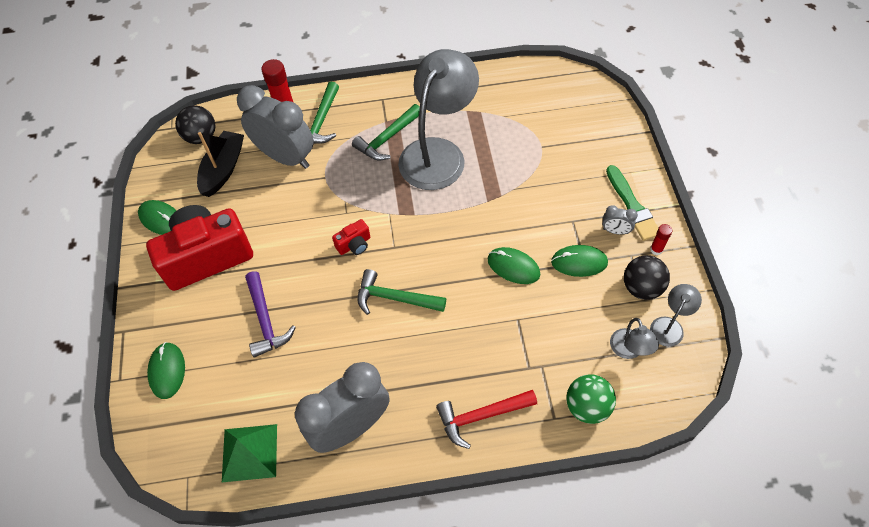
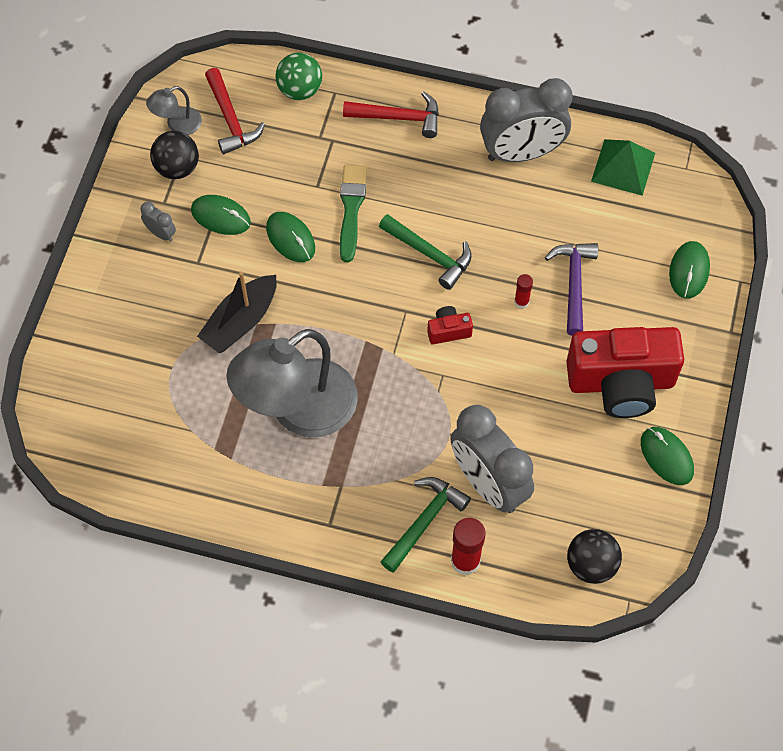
camera: 160 degrees left, 5 degrees up
(223, 169) = (573, 499): black boat -> black boat (241, 321)
(387, 138) = (350, 458): green hammer -> none
(629, 350) = (230, 119): grey lamp -> red hammer
(632, 206) = (123, 253): green brush -> green brush (351, 209)
(656, 249) = (134, 198): red glue stick -> red glue stick (521, 302)

